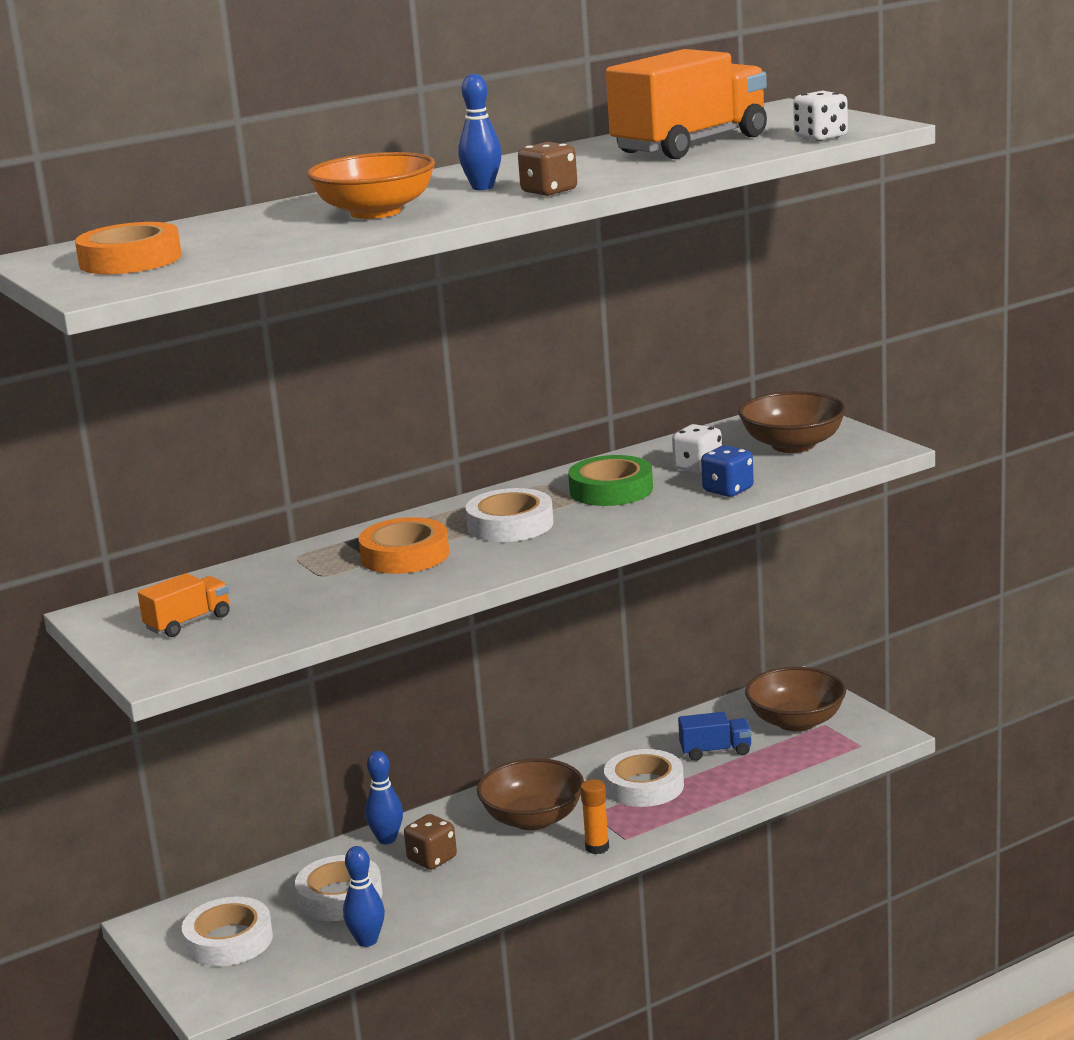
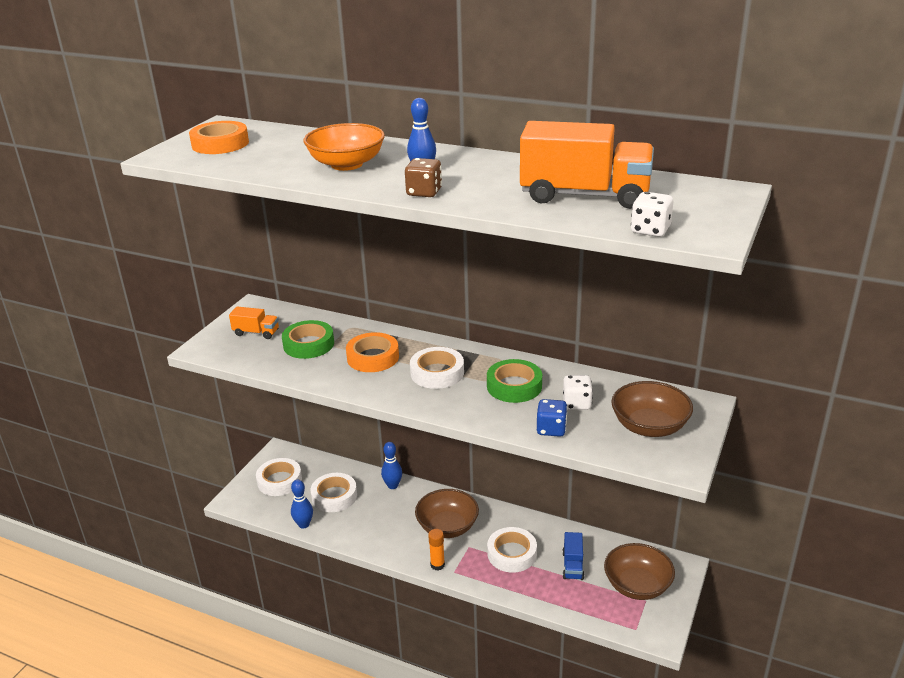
camera: 55 degrees right, 10 degrees up
(293, 591) = (308, 344): none -> green tape
(432, 859) = (386, 510): brown dice -> none
(715, 751) = (573, 565): blue truck -> blue truck turned 45 degrees clockwise

